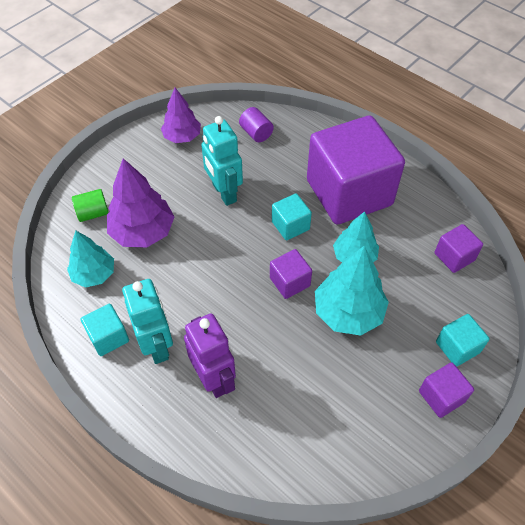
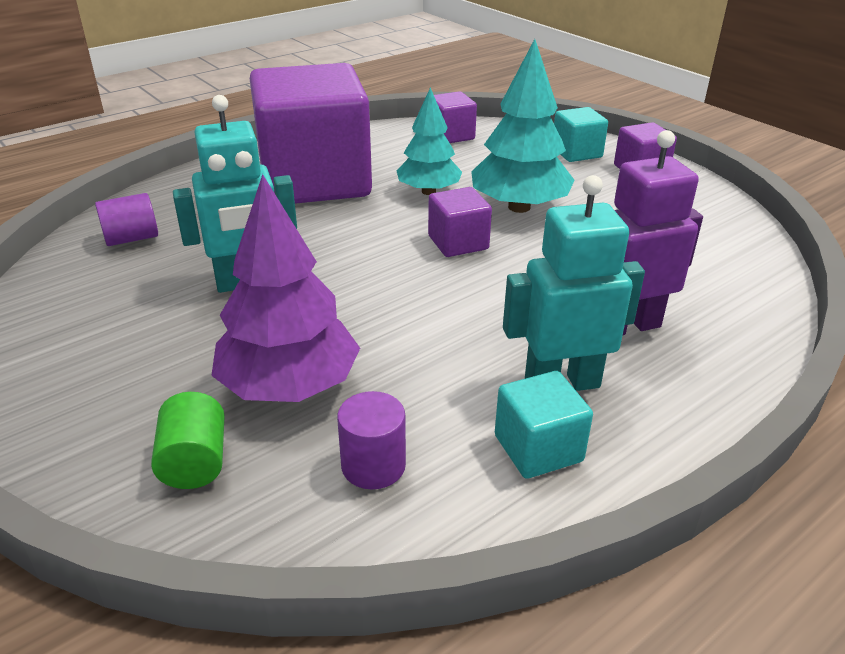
camera: 80 degrees left, 20 degrees down
(94, 274) = (373, 466): turquoise tree -> purple cylinder
(182, 137) = (66, 318): purple tree -> none
(290, 225) = (352, 230): turquoise cube -> none

